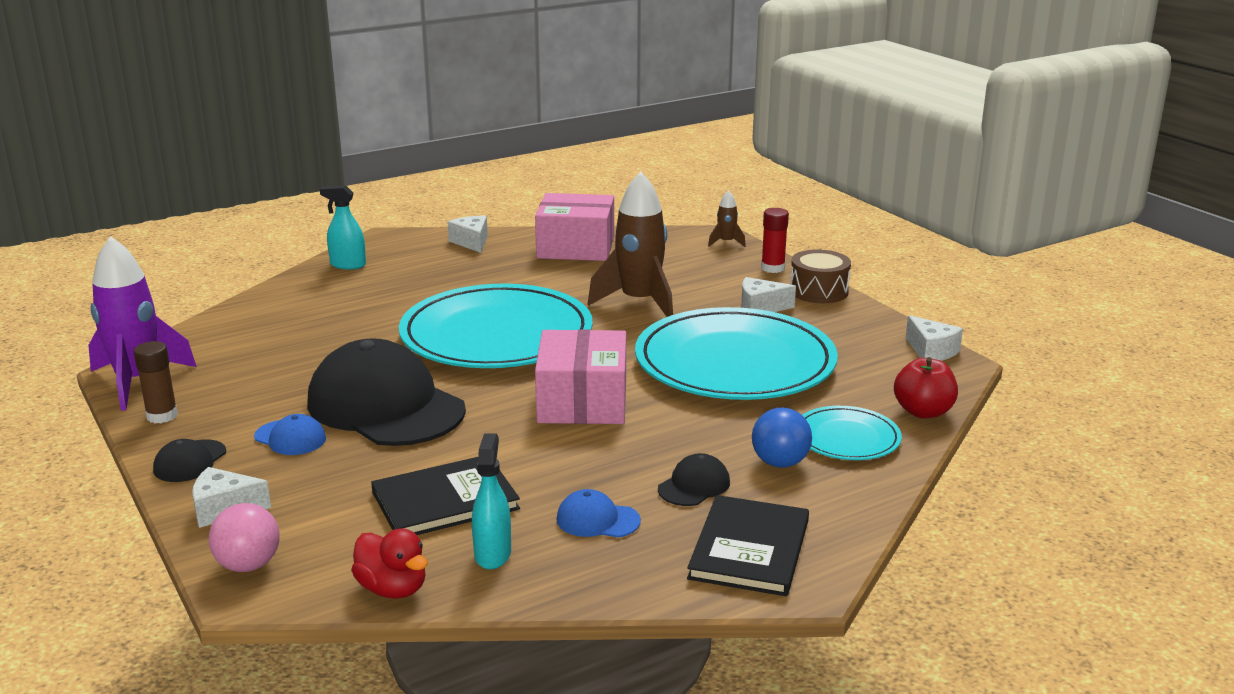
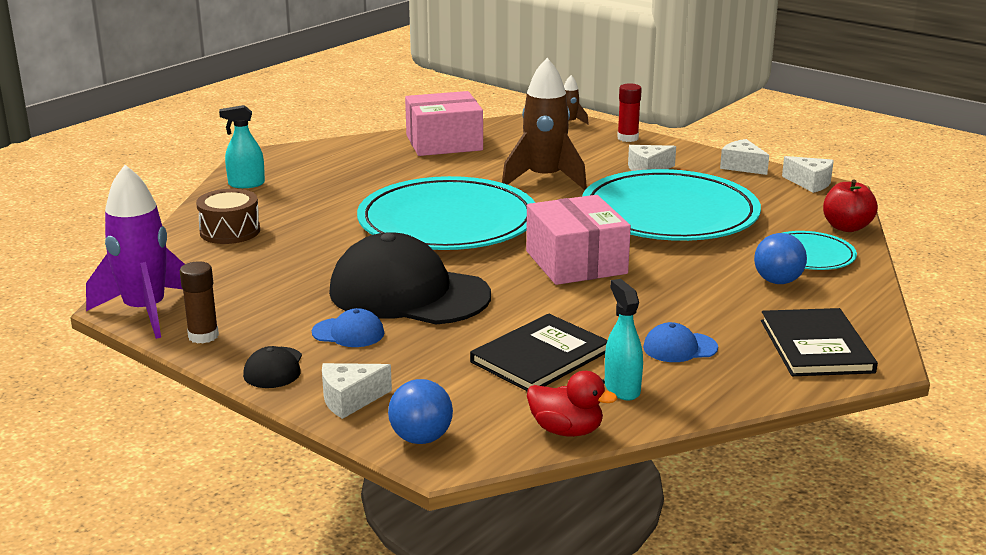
camera: 20 degrees left, 0 degrees up
(248, 565) = (421, 438): pink ball -> blue ball
(471, 242) = (344, 150): white cheese -> white cheese (742, 166)
(694, 485) = (729, 309): black cap -> none
(819, 291) = (681, 151): brown drum -> brown drum (230, 231)

